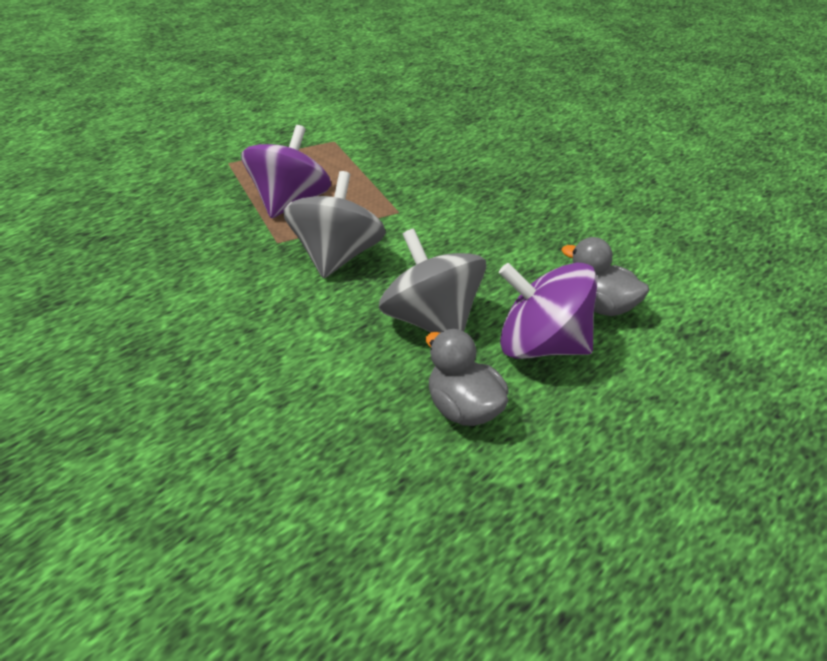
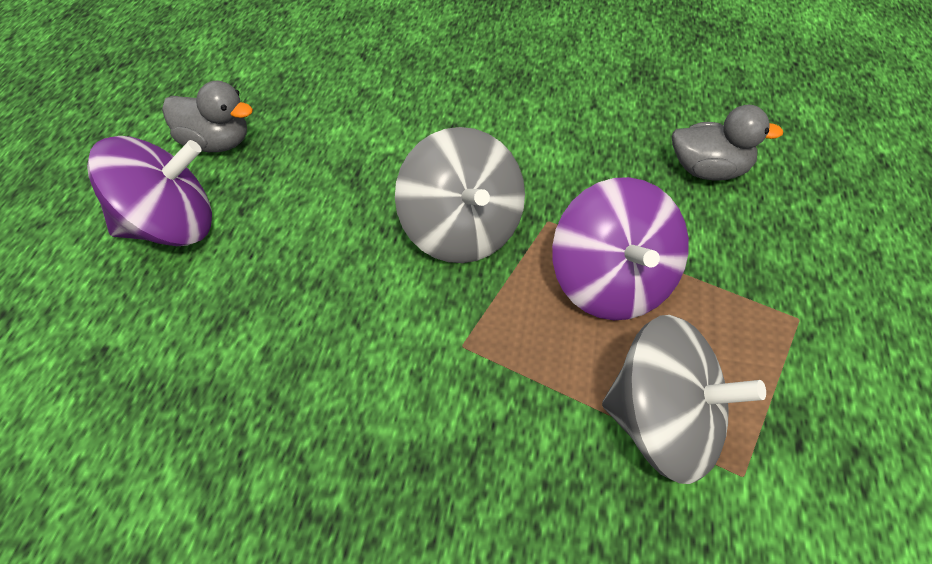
camera: 145 degrees right, 10 degrees up
(431, 321) = (295, 205): grey spinning top -> grey spinning top (664, 430)
(600, 306) = (114, 308): grey duck -> grey duck (709, 171)

